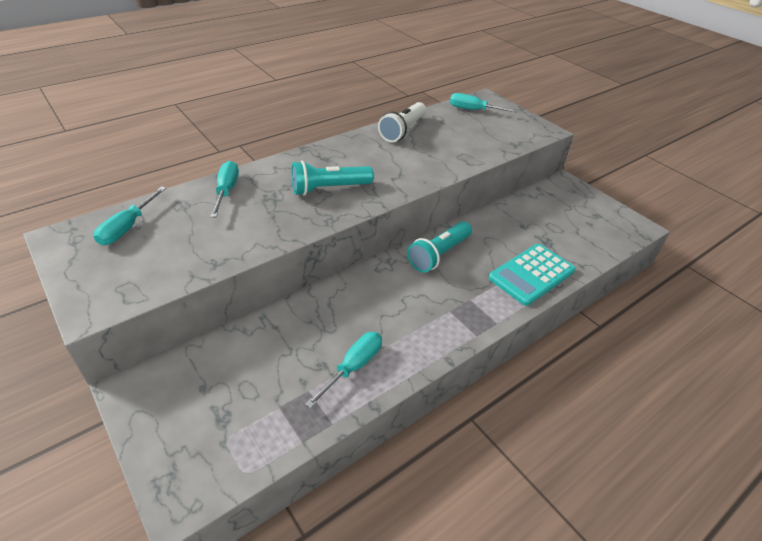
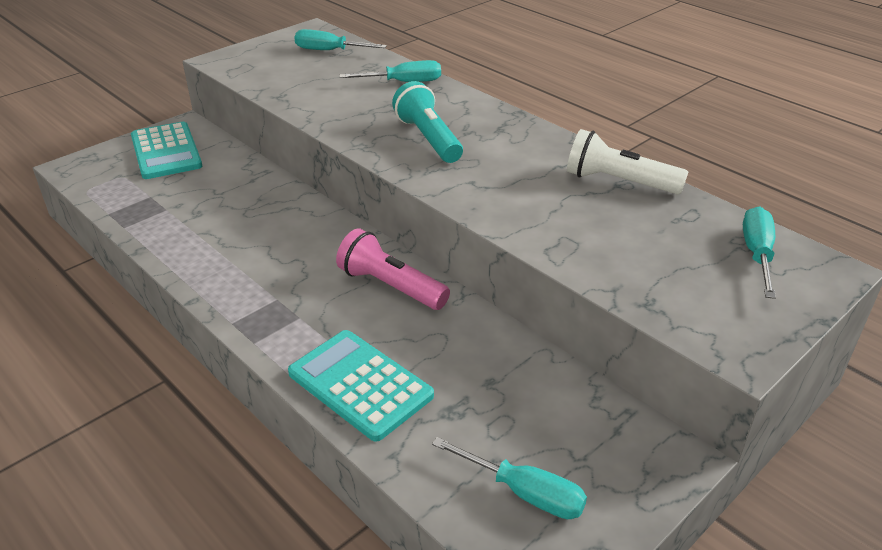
camera: 85 degrees right, 5 degrees down
(186, 401) = (166, 151): none -> turquoise calculator
(354, 366) = (192, 233): turquoise screwdriver -> turquoise screwdriver (525, 493)
(439, 254) = (391, 286): turquoise flashlight -> pink flashlight

